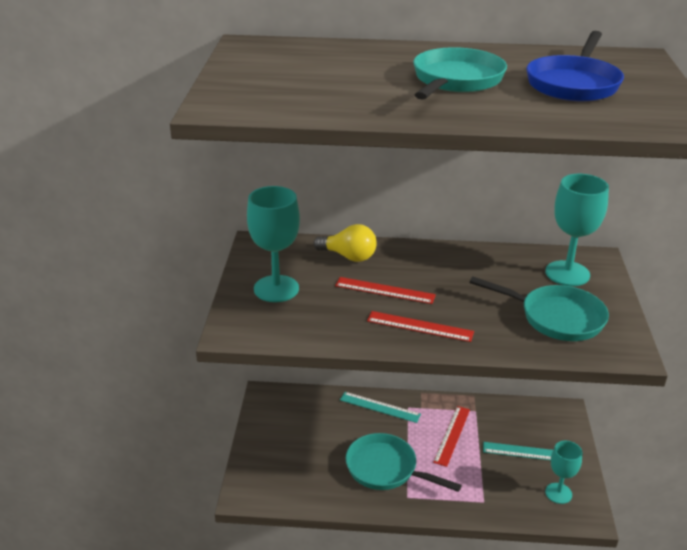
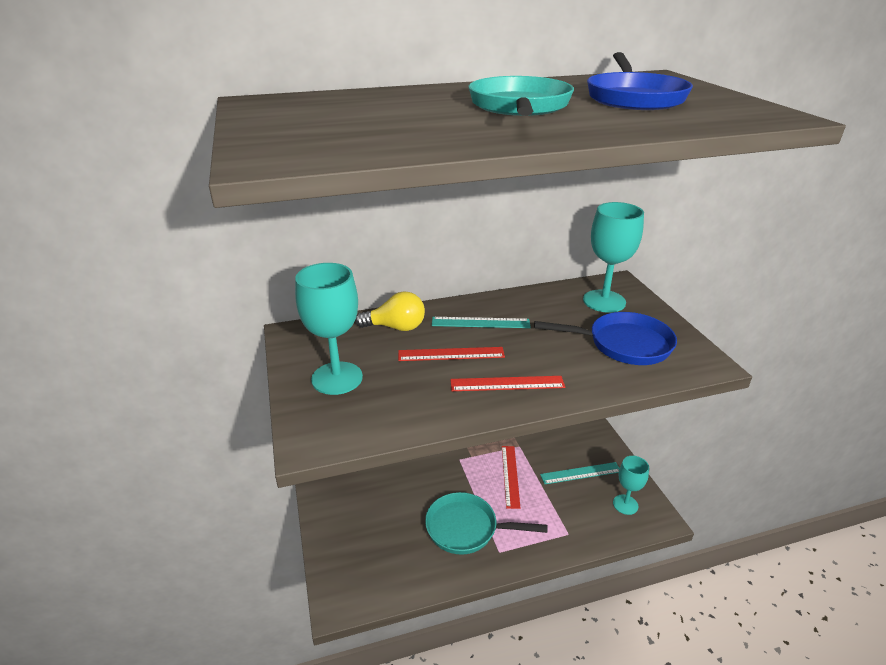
camera: 20 degrees left, 0 degrees up
(380, 407) = (434, 466): turquoise ruler -> turquoise ruler (480, 322)
(556, 317) = (623, 344): turquoise pan -> blue pan

